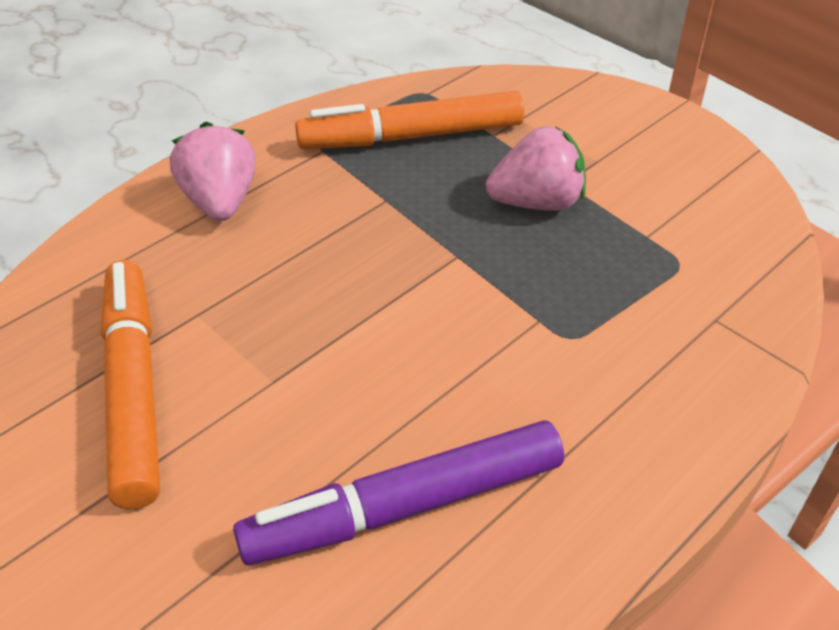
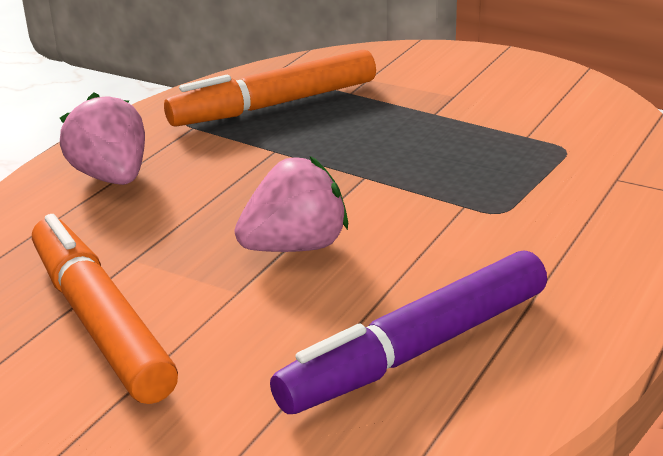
camera: 15 degrees left, 15 degrees down
(537, 203) = (417, 130): pink strawberry -> pink strawberry (295, 247)

